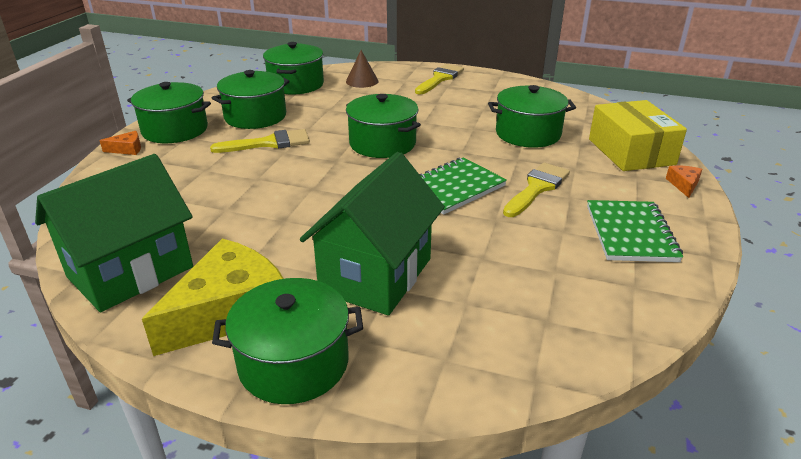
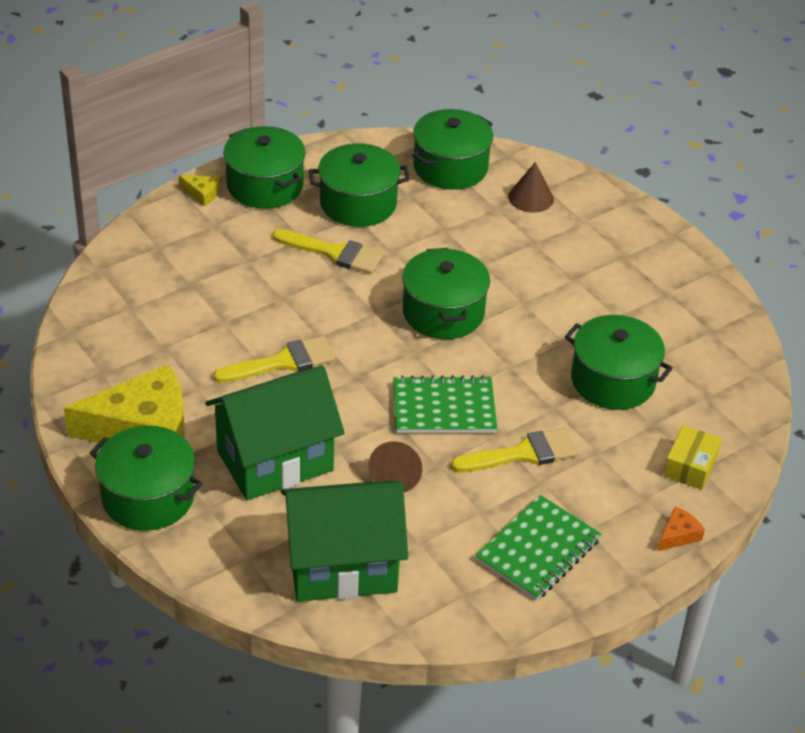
camera: 35 degrees right, 10 degrees up
(127, 149) = (202, 194): orange cheese -> yellow cheese
(130, 272) = (104, 350): green house -> green house (342, 566)
(440, 78) = (629, 239): yellow brush -> yellow brush (283, 362)
(479, 239) = (396, 476): none -> brown cone
(631, 152) = (690, 466): yellow box -> yellow box, size x0.55

